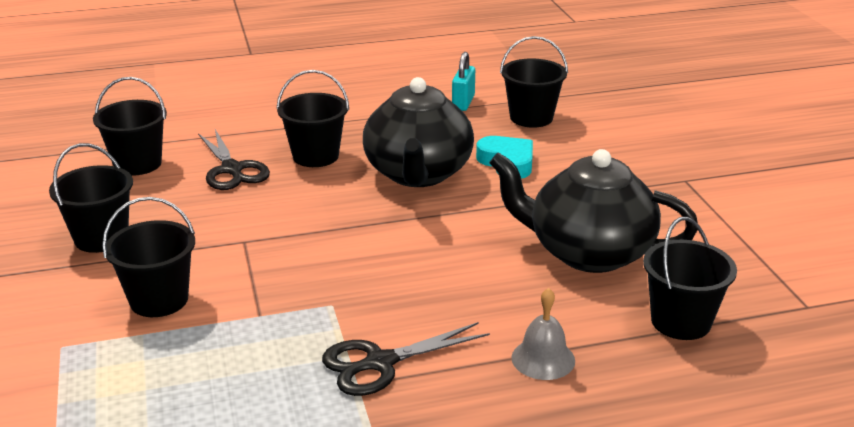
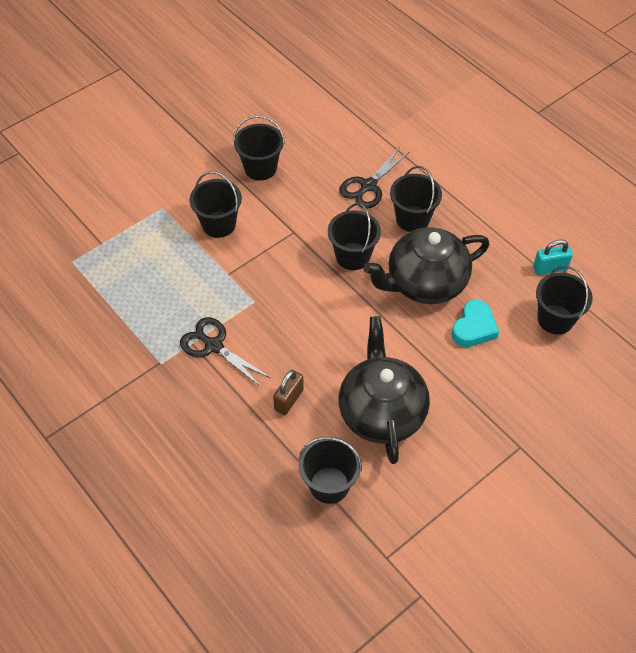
camera: 65 degrees right, 25 degrees up
(137, 164) = (346, 139): black bucket -> black bucket (353, 256)
(524, 319) = (289, 400): none -> brown padlock
(543, 359) = (255, 422): grey bell -> none

